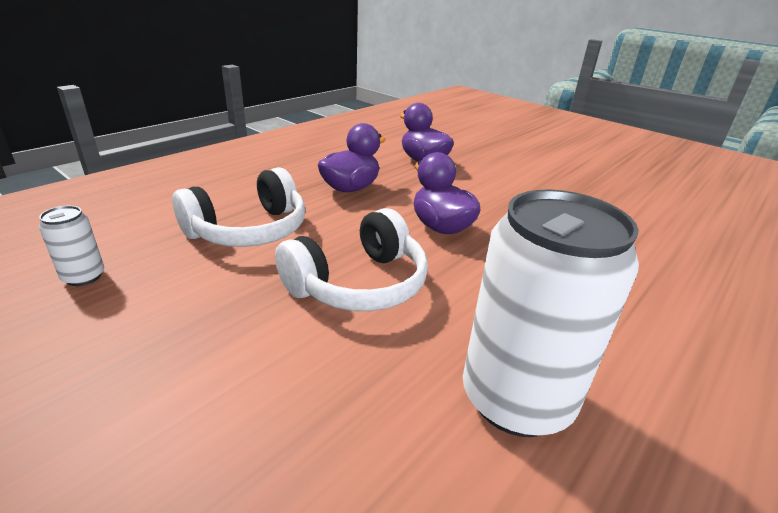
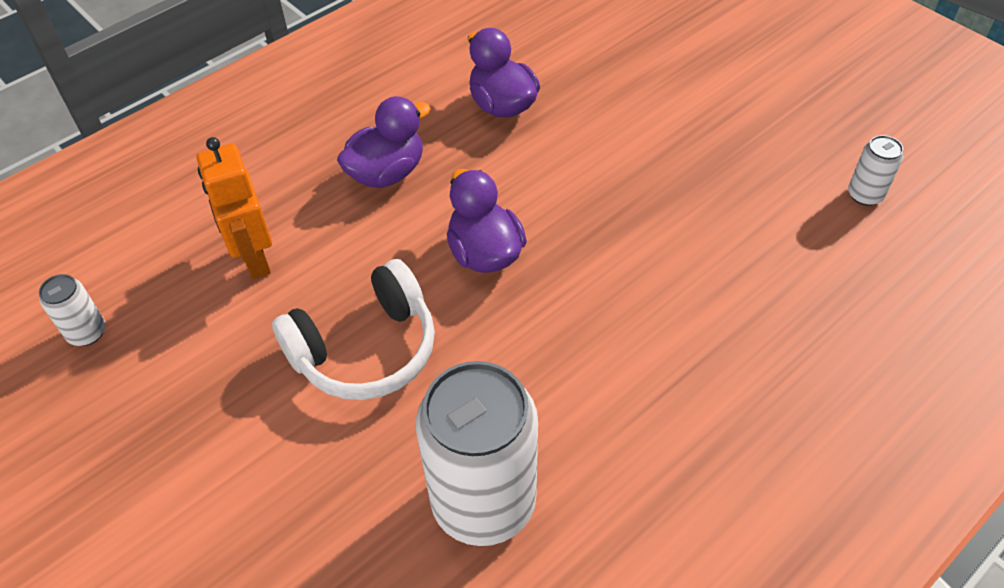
camera: 10 degrees right, 20 degrees up
(249, 230) = (254, 259): white headphones -> orange robot
(694, 200) = (865, 195): none -> white can

